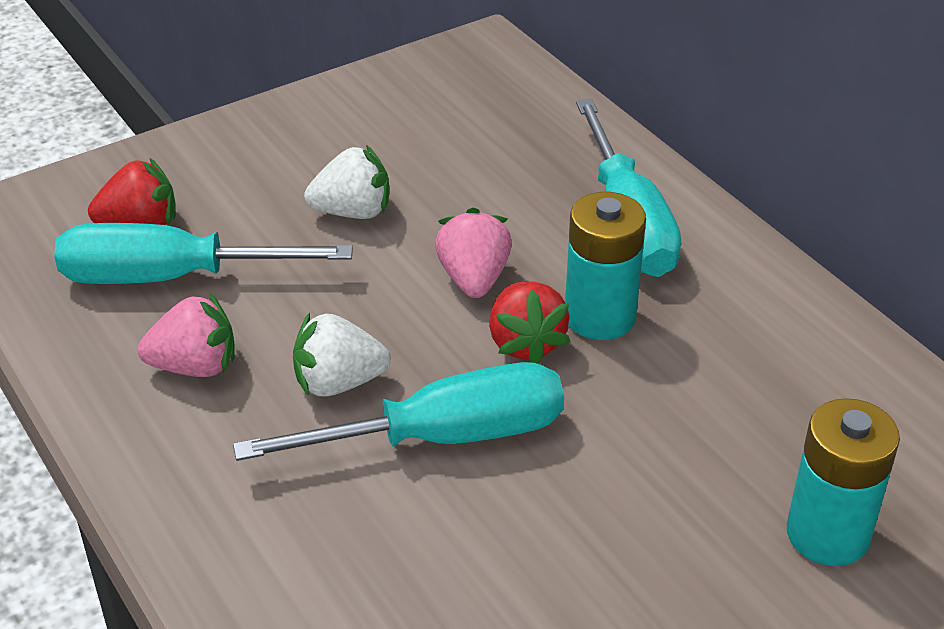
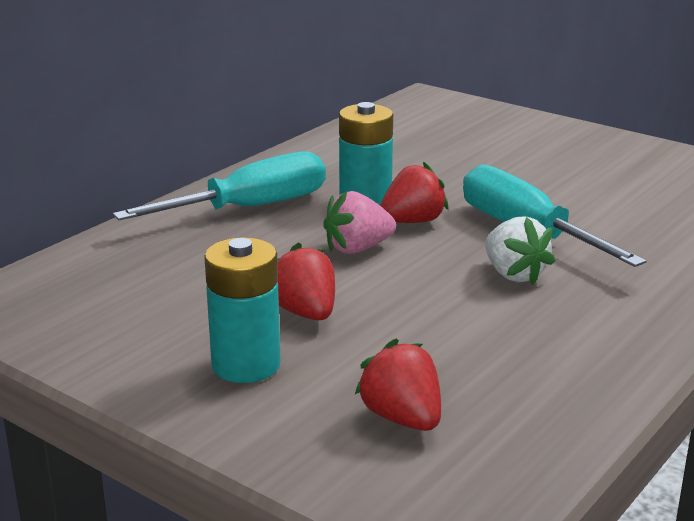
camera: 110 degrees left, 15 degrees down
(172, 277) = (461, 376): turquoise screwdriver -> none
(195, 366) = (555, 334): pink strawberry -> none
(353, 212) = (305, 313): white strawberry -> red strawberry
(827, 534) = (490, 135): turquoise battery -> turquoise battery (246, 365)

